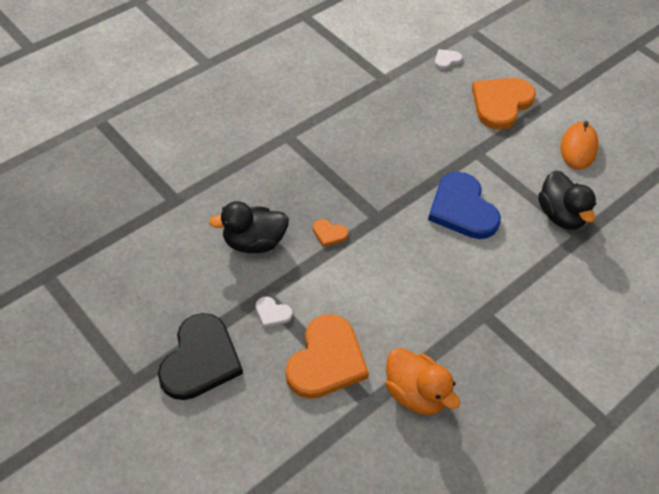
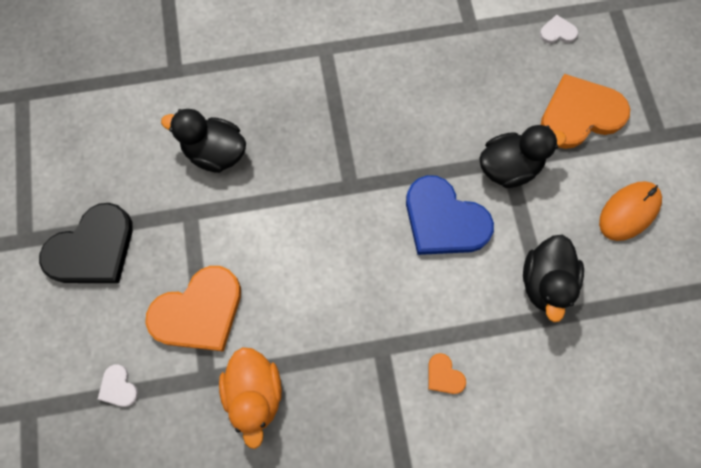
camera: 35 degrees right, 20 degrees up
(272, 313) = (183, 236): white heart -> white heart (118, 387)
(329, 233) = (291, 179): orange heart -> orange heart (444, 375)
(462, 209) = (444, 220): blue heart -> blue heart turned 60 degrees counterclockwise
(480, 156) = (508, 167): none -> black duck

